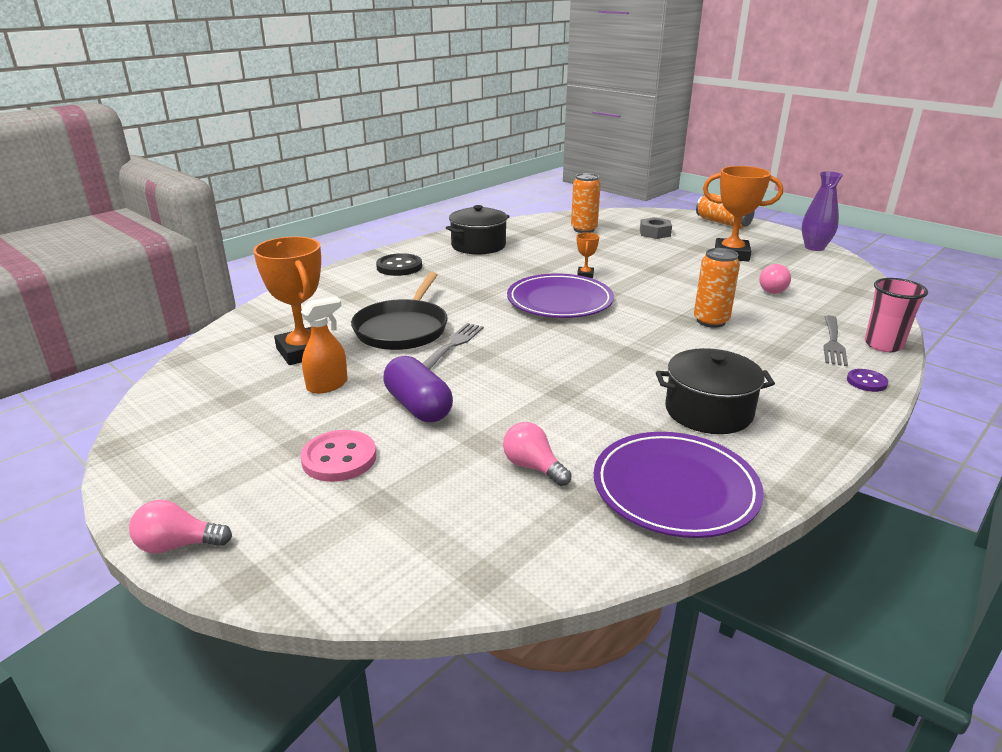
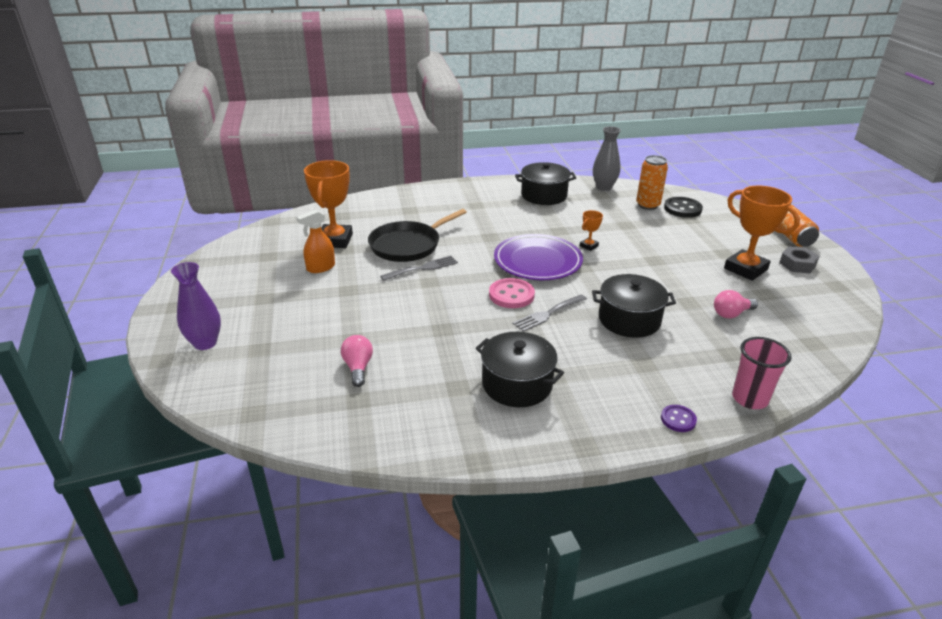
camera: 35 degrees right, 5 degrees up
(178, 545) = (157, 328): pink light bulb -> none
(327, 385) = (320, 268): orange spray bottle -> orange spray bottle turned 150 degrees clockwise
(339, 458) = (272, 315): pink button -> pink button (511, 295)
(399, 267) = (466, 196): black button -> black button (682, 209)
(418, 407) = (348, 302): purple capsule -> none
(524, 225) = (604, 187): none -> grey vase
(655, 233) = (706, 227): grey nut -> grey nut (797, 264)
(675, 488) = (417, 421): purple plate -> none
(711, 321) = (629, 320): orange can -> black pot
(814, 247) = (845, 289): purple vase -> purple vase (205, 343)
(833, 343) = (705, 378): grey fork -> grey fork (548, 314)

